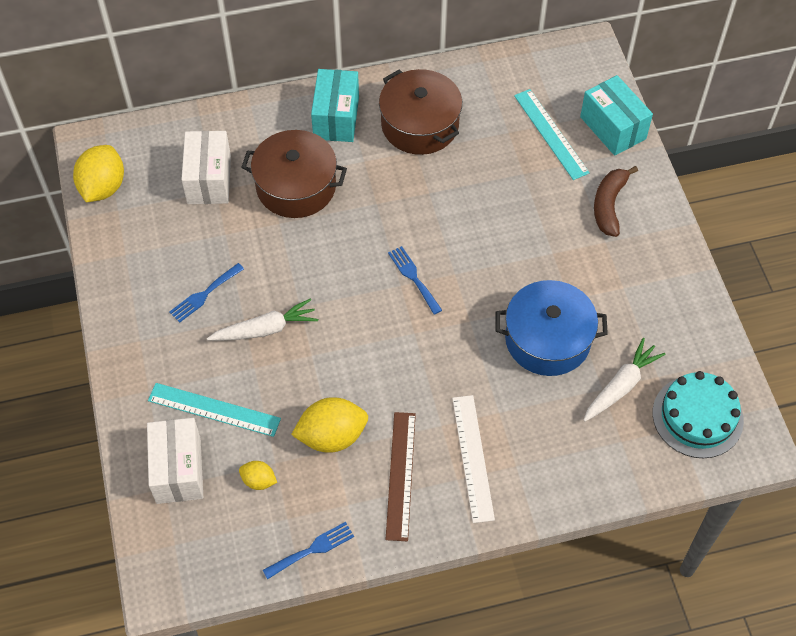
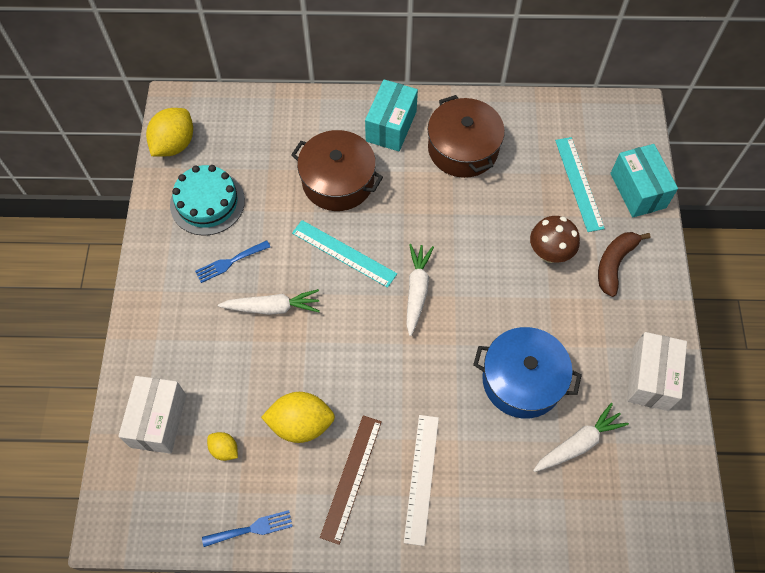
camera: 15 degrees right, 5 degrees up
(209, 179) = (265, 158): white box -> white box (650, 378)
(214, 409) = (206, 371): turquoise ruler -> turquoise ruler (344, 253)
(413, 277) = (417, 290): blue fork -> white carrot
(540, 209) = (549, 253): none -> brown mushroom
(697, 416) = (643, 493): turquoise cake -> turquoise cake (207, 202)

